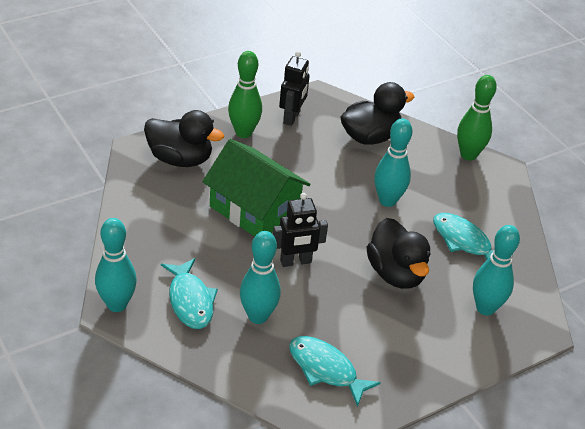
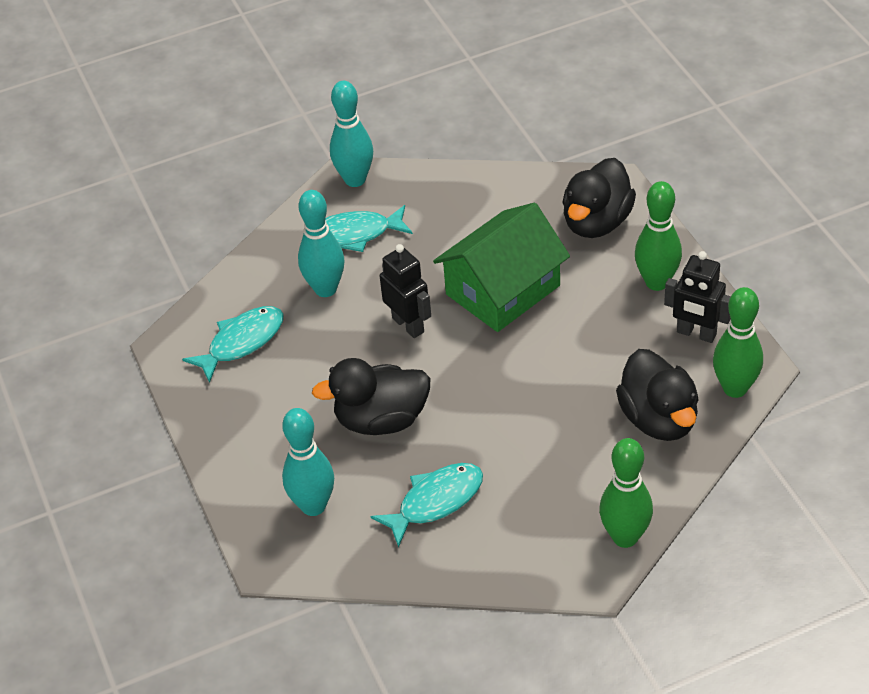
camera: 105 degrees right, 5 degrees up
(295, 262) = (408, 325): black robot -> black robot turned 150 degrees clockwise
(338, 104) = (735, 388): none -> green bowling pin
(387, 200) = (519, 426): turquoise bowling pin -> none

